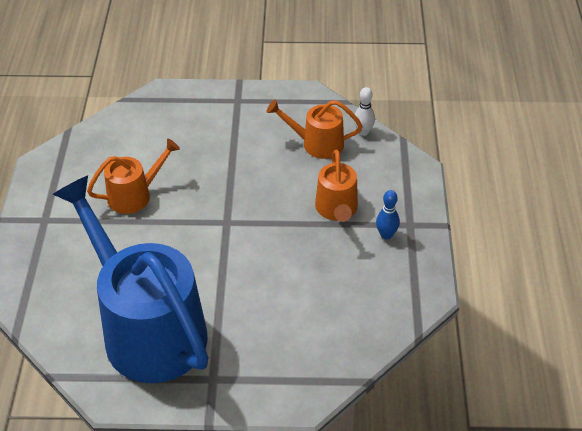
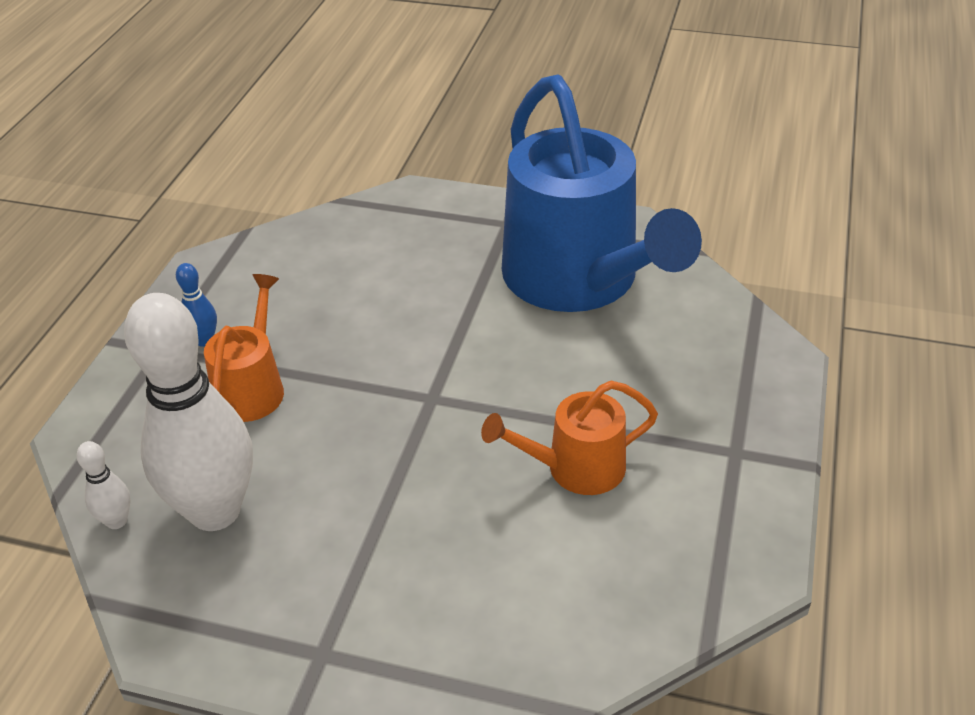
camera: 165 degrees left, 5 degrees down
(317, 144) = (215, 511): orange watering can -> white bowling pin

